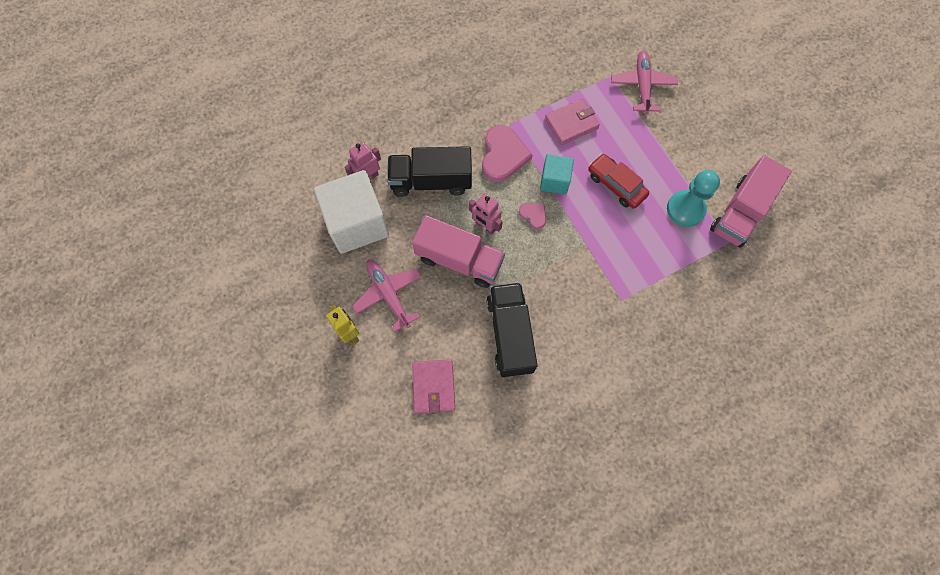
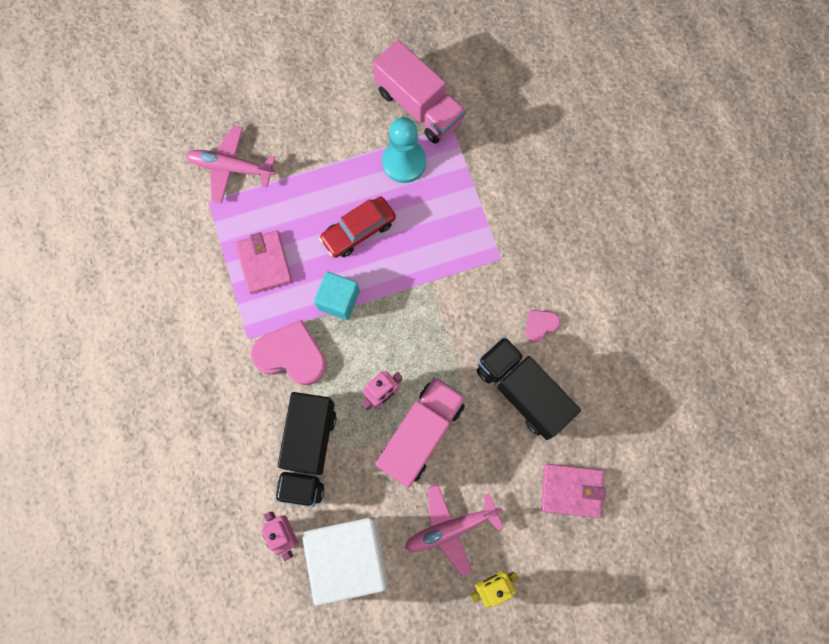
camera: 80 degrees left, 5 degrees up
(510, 334) = (522, 391): black truck -> black truck turned 45 degrees clockwise
(533, 215) = (379, 334): pink heart -> pink heart (540, 325)

